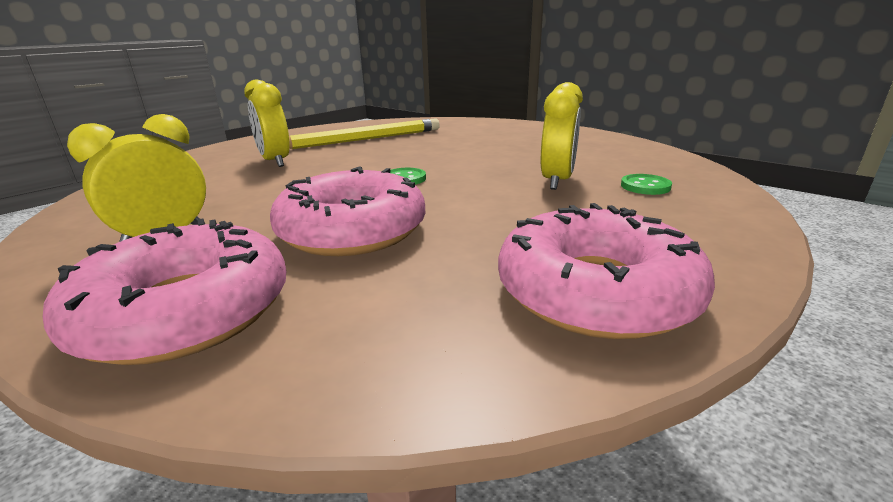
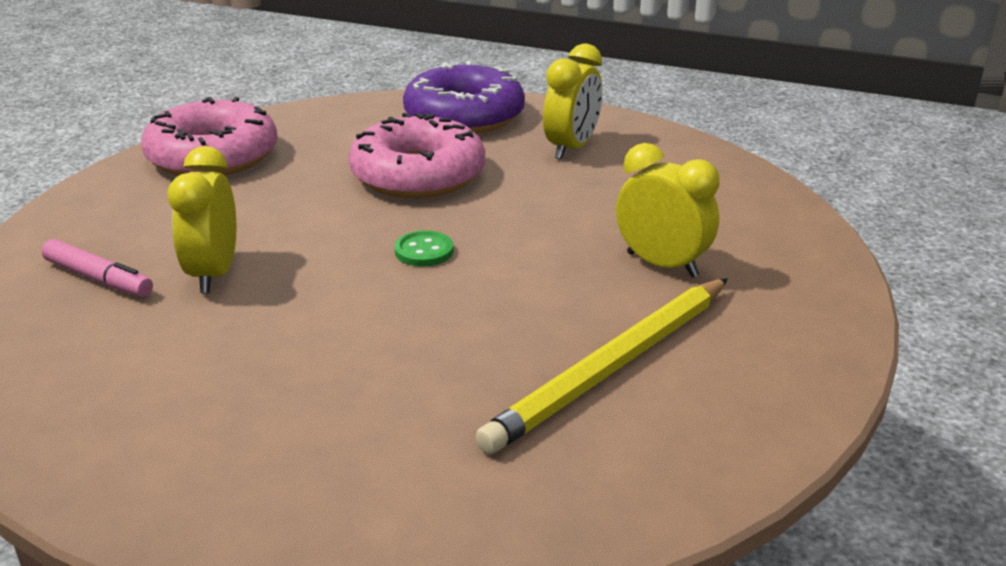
camera: 160 degrees right, 5 degrees up
(185, 311) = (464, 116): pink donut -> purple donut
(645, 186) = (98, 278): green button -> pink marker

